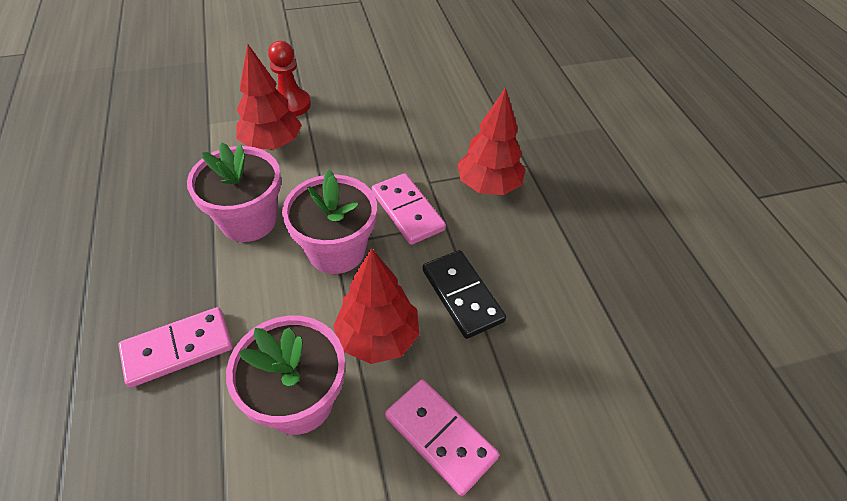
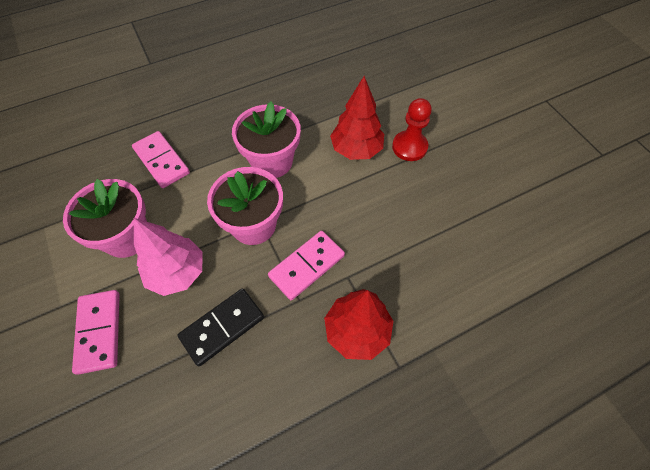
camera: 80 degrees right, 10 degrees up
(378, 337) = (177, 272): red tree -> pink tree
(440, 437) = (99, 332): pink domino -> pink domino turned 45 degrees counterclockwise

